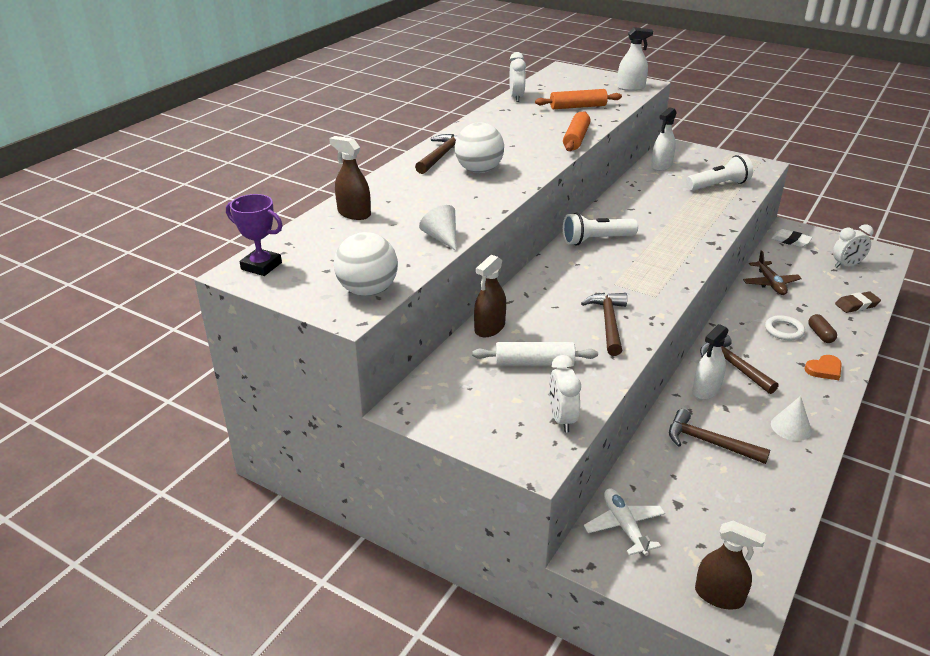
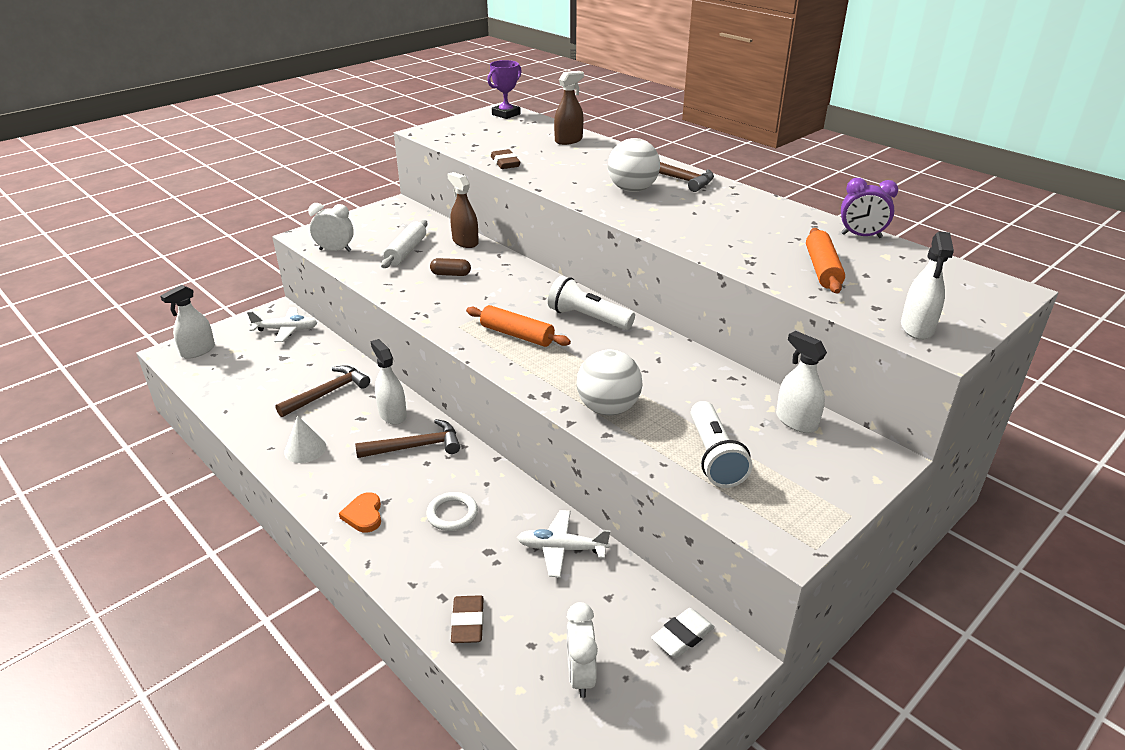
camera: 105 degrees right, 0 degrees up
(368, 290) = (447, 137): white ball -> white ball (608, 408)
(441, 238) = (505, 163): white cone -> brown eraser
(516, 97) = (861, 236): white clock -> purple clock
(576, 139) = (703, 248): orange rolling pin -> orange rolling pin (517, 335)
(596, 240) = (588, 318): white flashlight -> white flashlight turned 60 degrees counterclockwise
(608, 323) = (433, 292): brown hammer -> none
(719, 596) = (198, 351): brown spray bottle -> white spray bottle
(770, 283) = (561, 549): brown plane -> white plane
(820, 335) = (425, 544): brown capsule -> brown capsule (451, 274)

